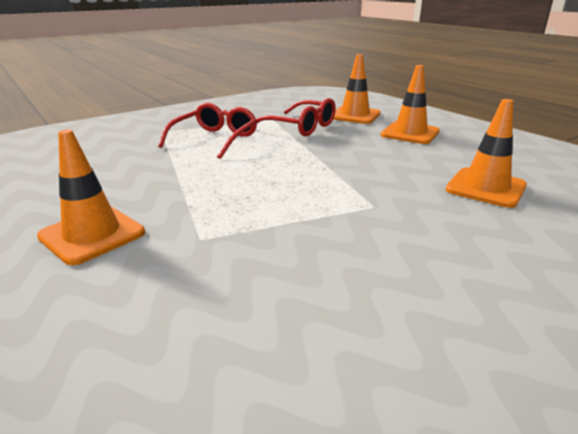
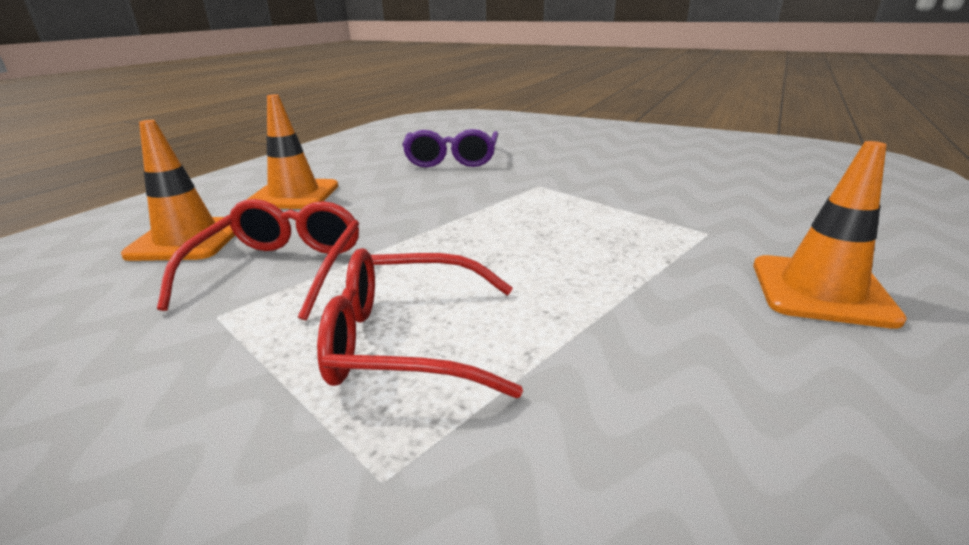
camera: 115 degrees left, 0 degrees up
(485, 188) = (452, 159): orange traffic cone -> purple glasses

